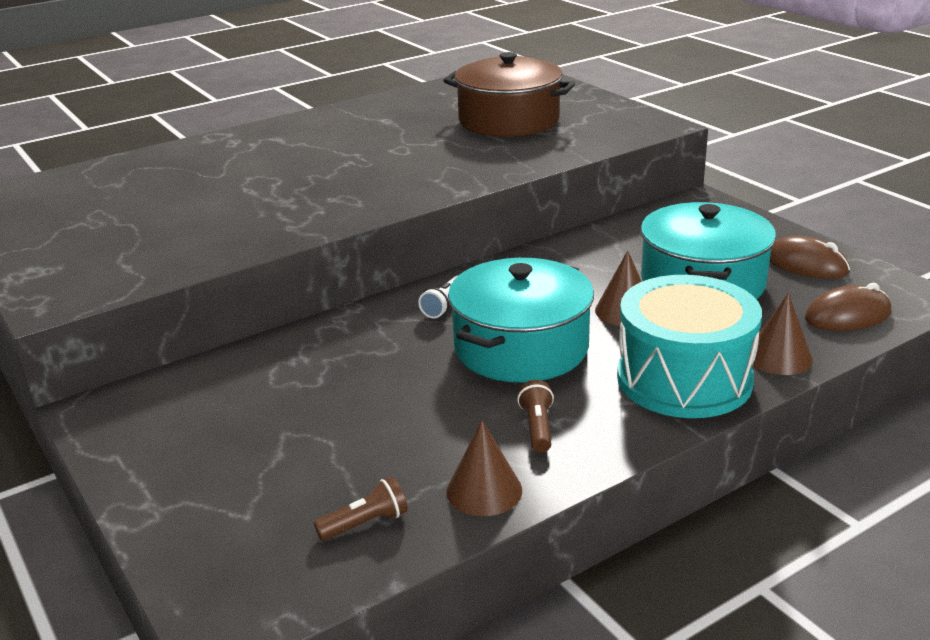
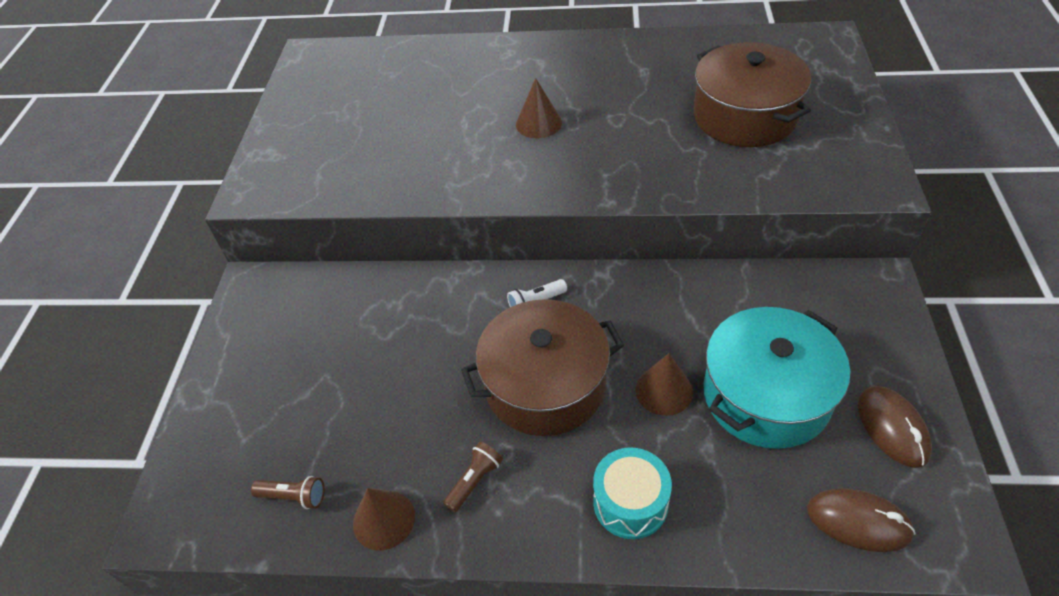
camera: 40 degrees right, 20 degrees up
(521, 347) = (545, 385): turquoise pot -> brown pot
(684, 379) = (630, 503): turquoise drum -> turquoise drum, size x0.59
(779, 357) = (736, 531): brown cone -> brown cone (538, 123)

